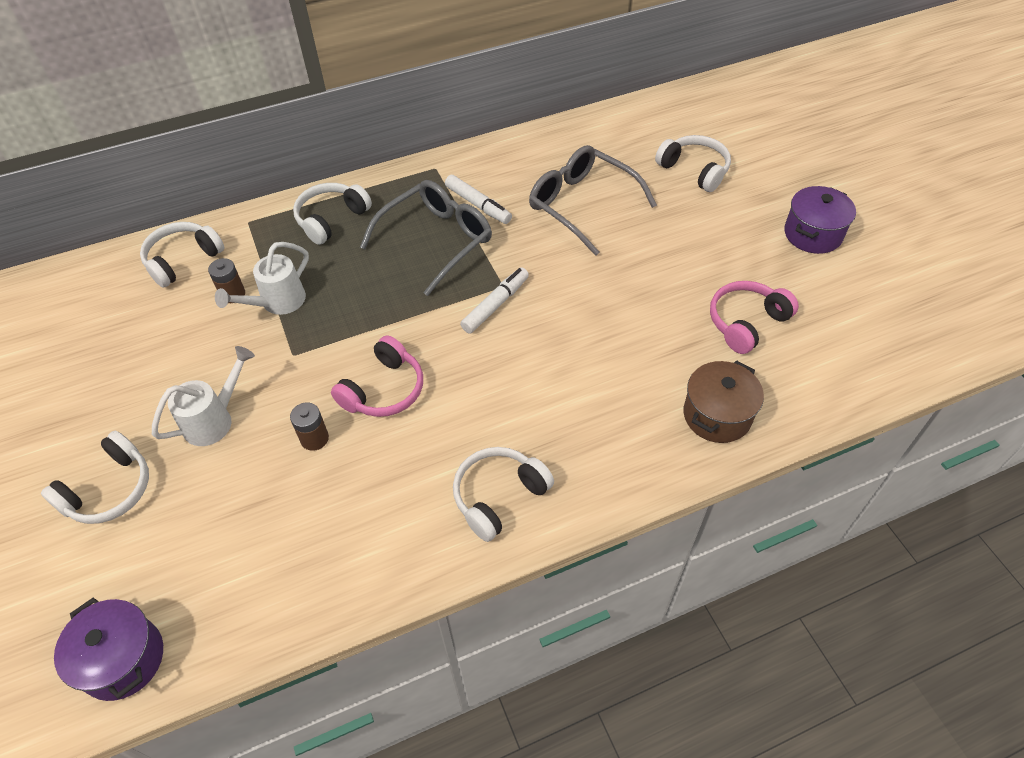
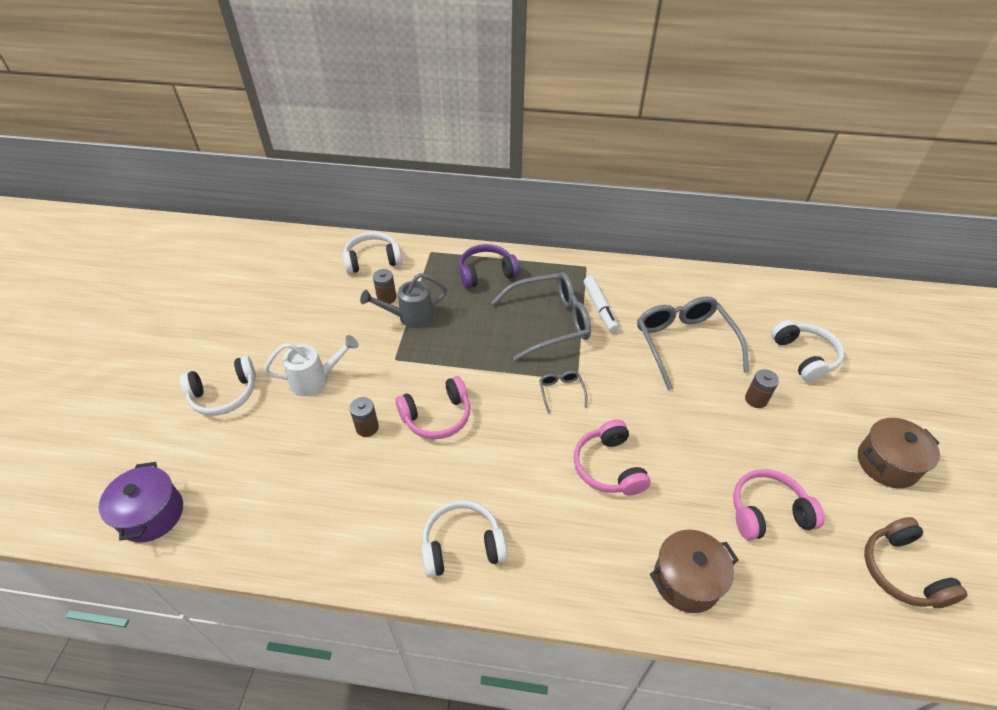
camera: 30 degrees right, 5 degrees down
(277, 303) = (410, 317): white watering can -> grey watering can
(331, 219) = (486, 273): white headphones -> purple headphones
(495, 305) = (561, 392): white marker -> grey glasses
(587, 353) = (608, 467): none -> pink headphones
(677, 228) = (756, 399): none -> brown battery
(812, 234) = (887, 463): purple pot -> brown pot
(872, 317) = (901, 571): none -> brown headphones

